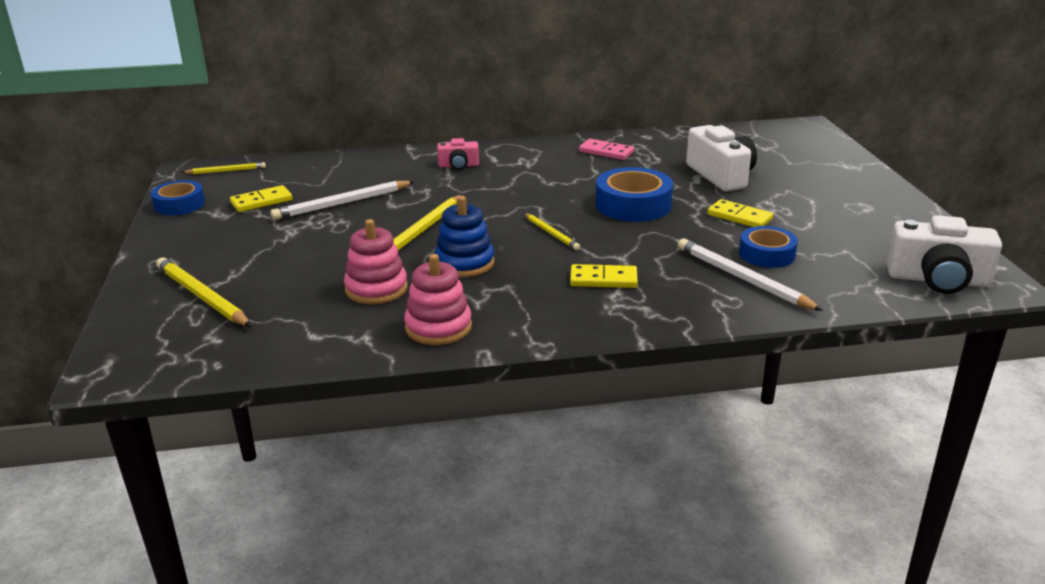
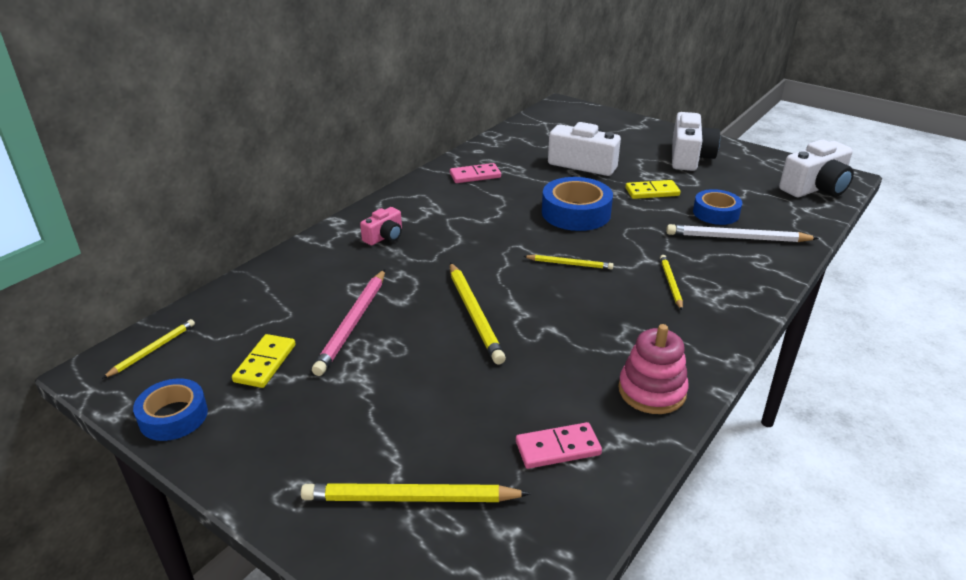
camera: 45 degrees left, 5 degrees up
(317, 320) = (558, 448): none -> pink domino
(342, 203) = (353, 323): white pencil -> pink pencil
(376, 289) = (544, 388): pink stacking toy -> none
(464, 263) = (561, 324): blue stacking toy -> none
(603, 279) = (671, 283): yellow domino -> yellow pencil
(846, 206) = (689, 157): none -> white camera

